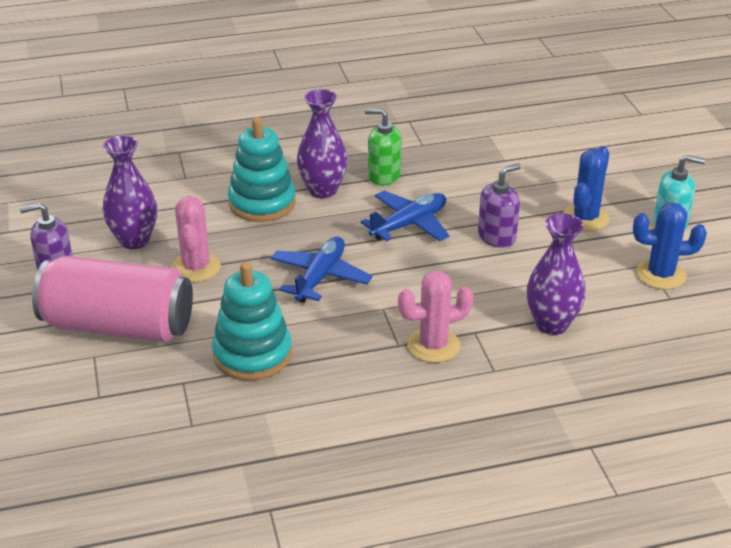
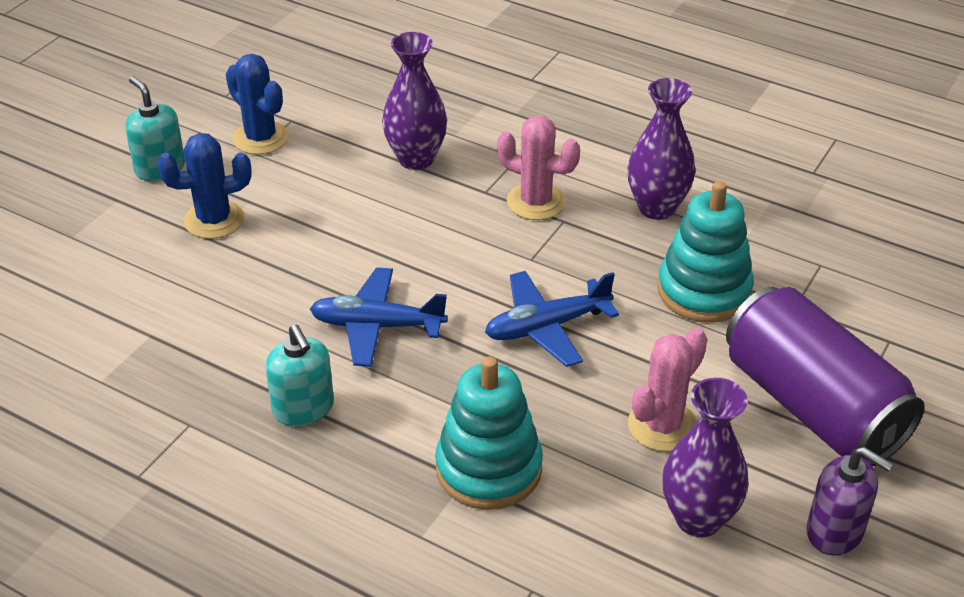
camera: 135 degrees left, 5 degrees up
(118, 326) = (812, 406): pink can -> purple can
(323, 190) = (398, 437): purple vase -> purple vase (657, 208)
(384, 176) = (303, 408): green soap dispenser -> turquoise soap dispenser
(497, 237) = (321, 256): purple soap dispenser -> none

